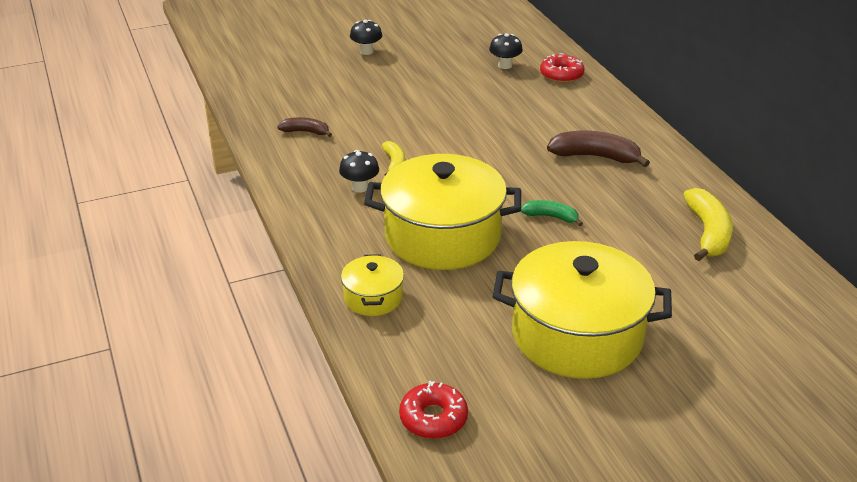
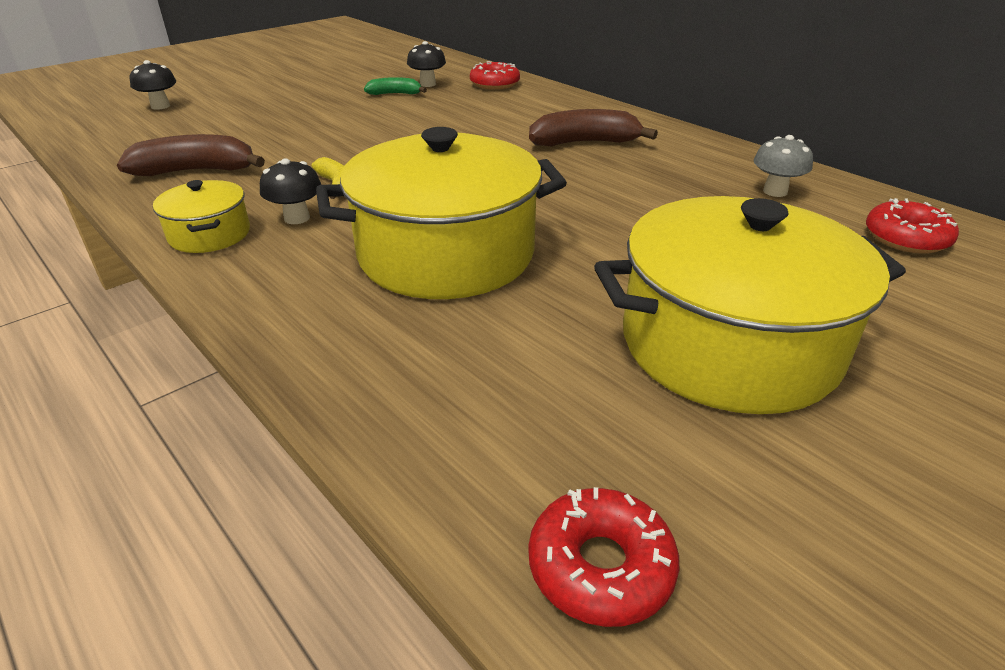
camera: 20 degrees left, 0 degrees up
(306, 132) = (196, 171): brown banana -> brown banana, size x1.71
(366, 51) = (257, 91): black mushroom -> black mushroom (160, 106)
(373, 297) = (377, 361): yellow pot -> yellow pot (209, 234)
(551, 217) = (578, 207): green banana -> green banana (395, 94)
(708, 233) = (775, 191): yellow banana -> grey mushroom
(768, 292) = (906, 238): none -> red donut

